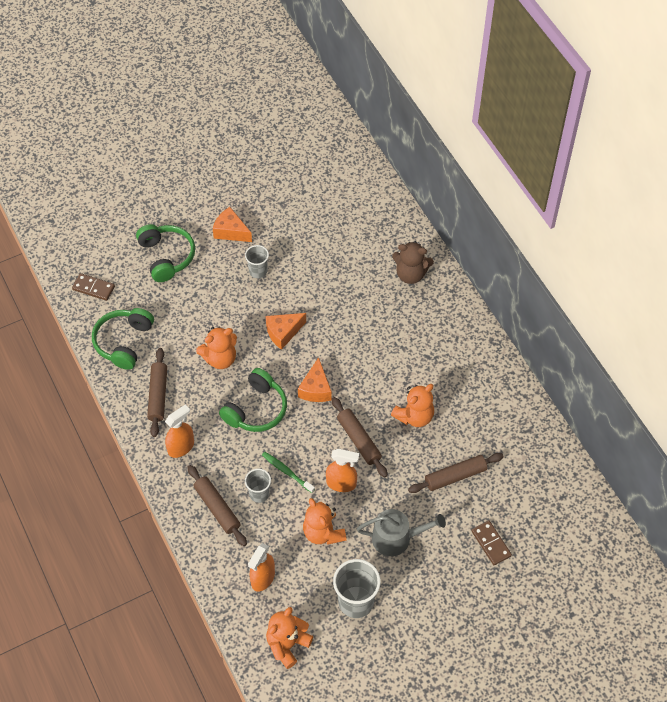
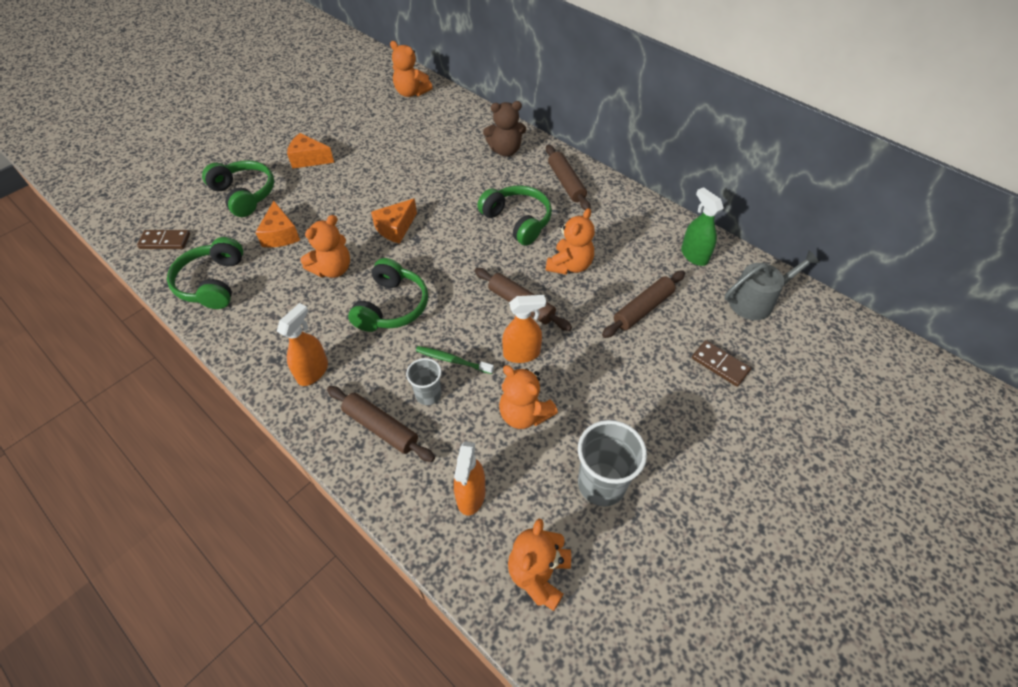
camera: 20 degrees left, 5 degrees down
(158, 395) = (268, 325): brown rolling pin -> brown rolling pin (566, 183)
(258, 271) = (349, 184): grey cup -> none
(315, 389) = (452, 269): orange cheese -> orange cheese (280, 235)
(349, 173) = (411, 92): none -> orange teddy bear
(389, 357) = (517, 221): none -> green headphones
(396, 538) = (613, 392): grey watering can -> grey watering can (756, 301)
(525, 440) = (694, 255): none -> green spray bottle

